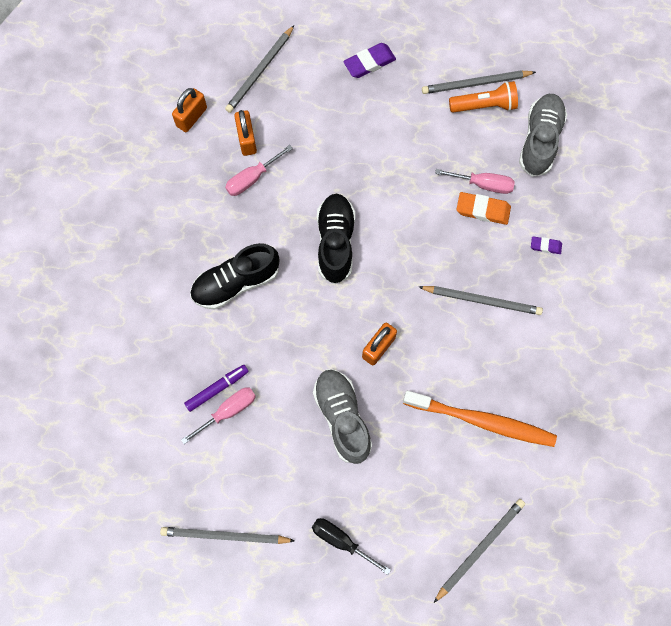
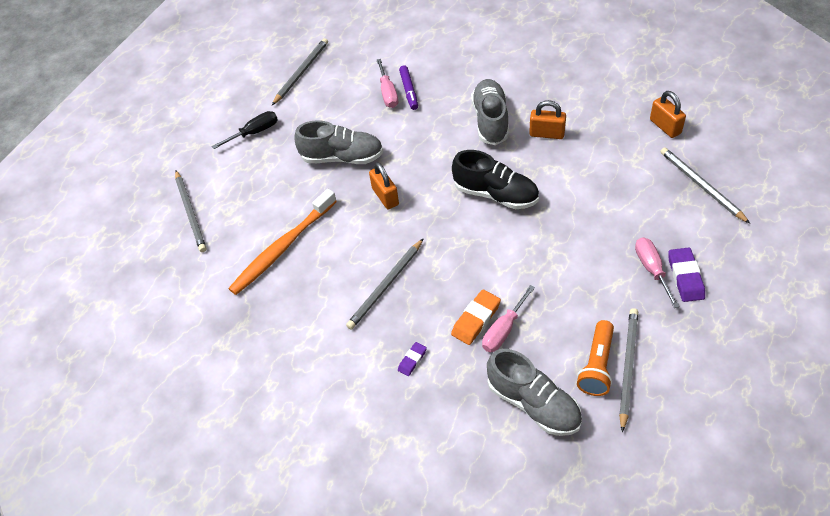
camera: 120 degrees right, 20 degrees down
(236, 283) = (490, 120): black shoe -> grey shoe
(246, 139) = (627, 158): orange padlock -> orange padlock (547, 134)
(252, 178) = (585, 153): pink screwdriver -> pink screwdriver (652, 269)

